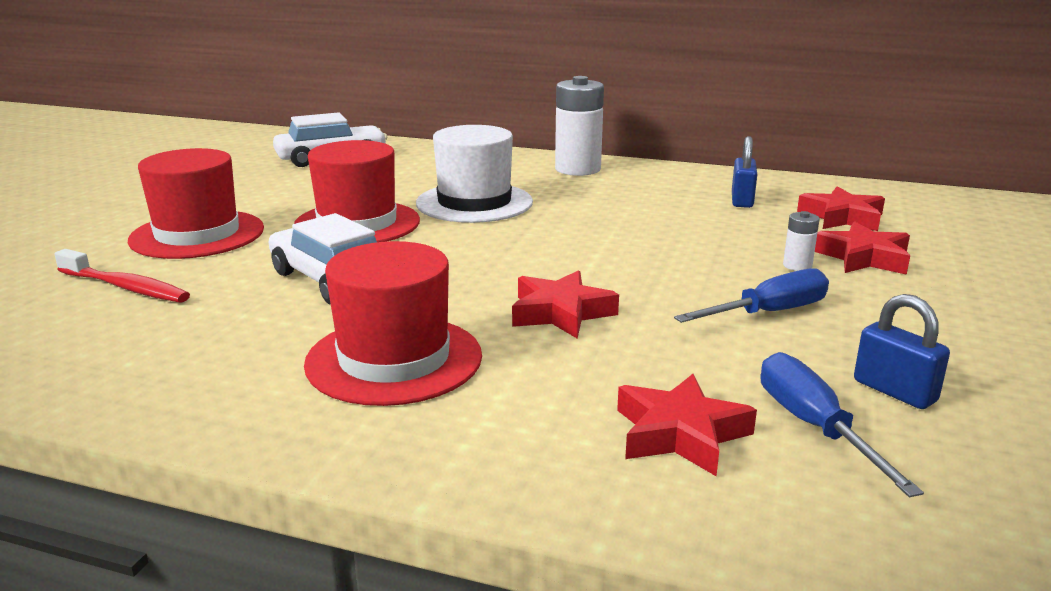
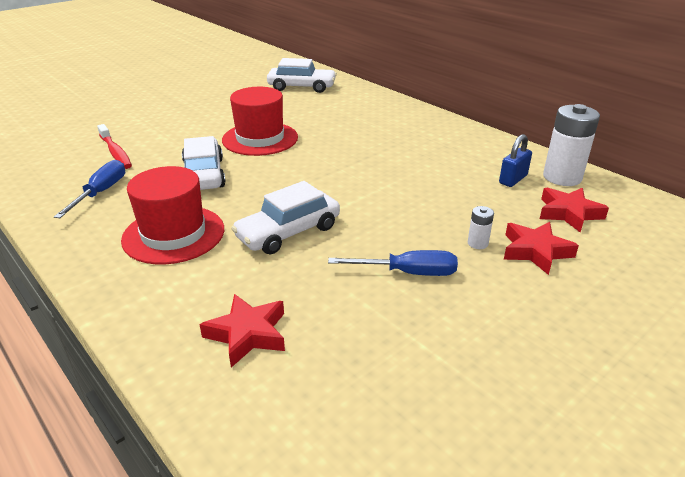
camera: 30 degrees right, 10 degrees up
(197, 234) = (179, 127): red hat -> none
(474, 203) = (339, 139): white hat -> none
(561, 313) = (288, 232): red star -> white car
(577, 169) = (434, 127): white battery -> white battery (562, 177)
(813, 427) = (324, 361): blue screwdriver -> blue screwdriver (101, 192)
(894, 391) = (407, 358): blue padlock -> none

